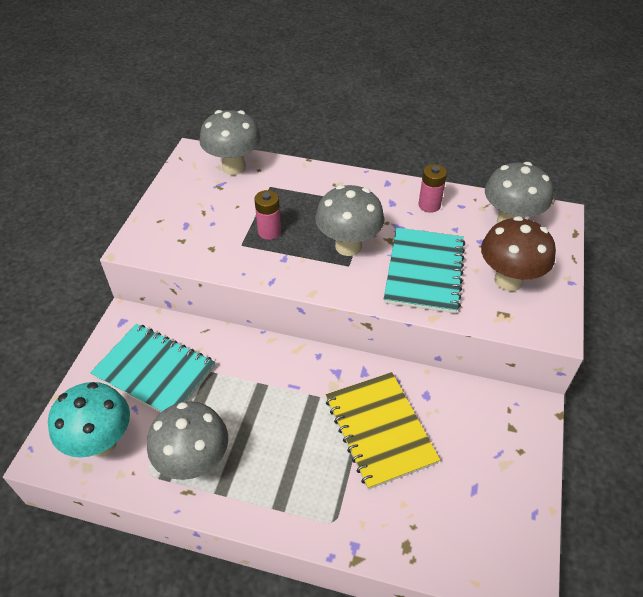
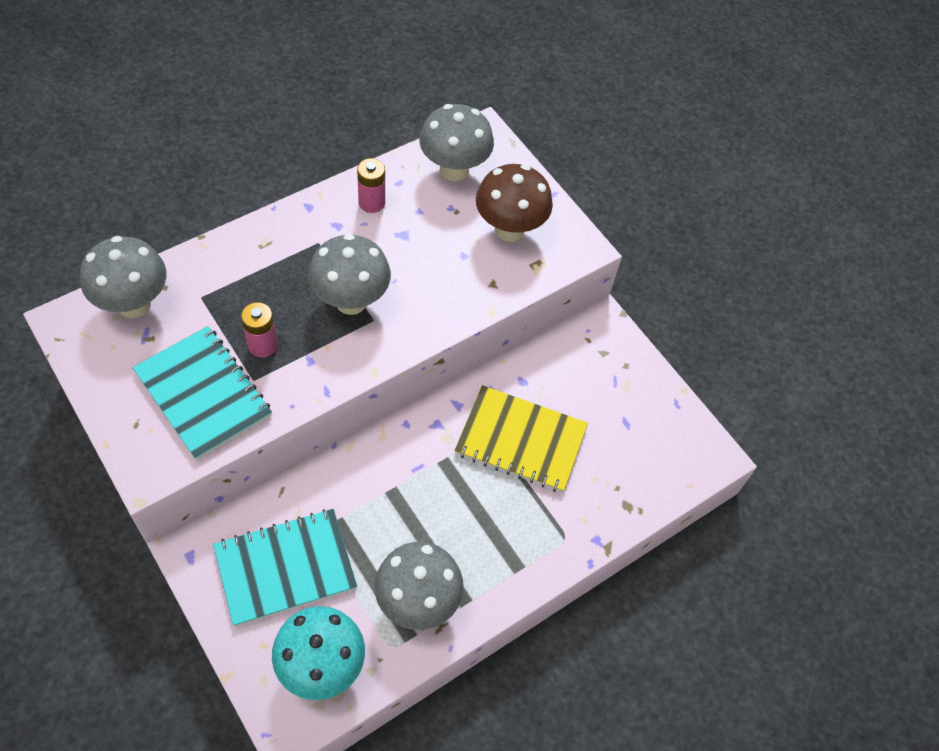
camera: 55 degrees left, 10 degrees up
(424, 271) = (440, 274): turquoise notebook -> turquoise notebook (203, 394)

